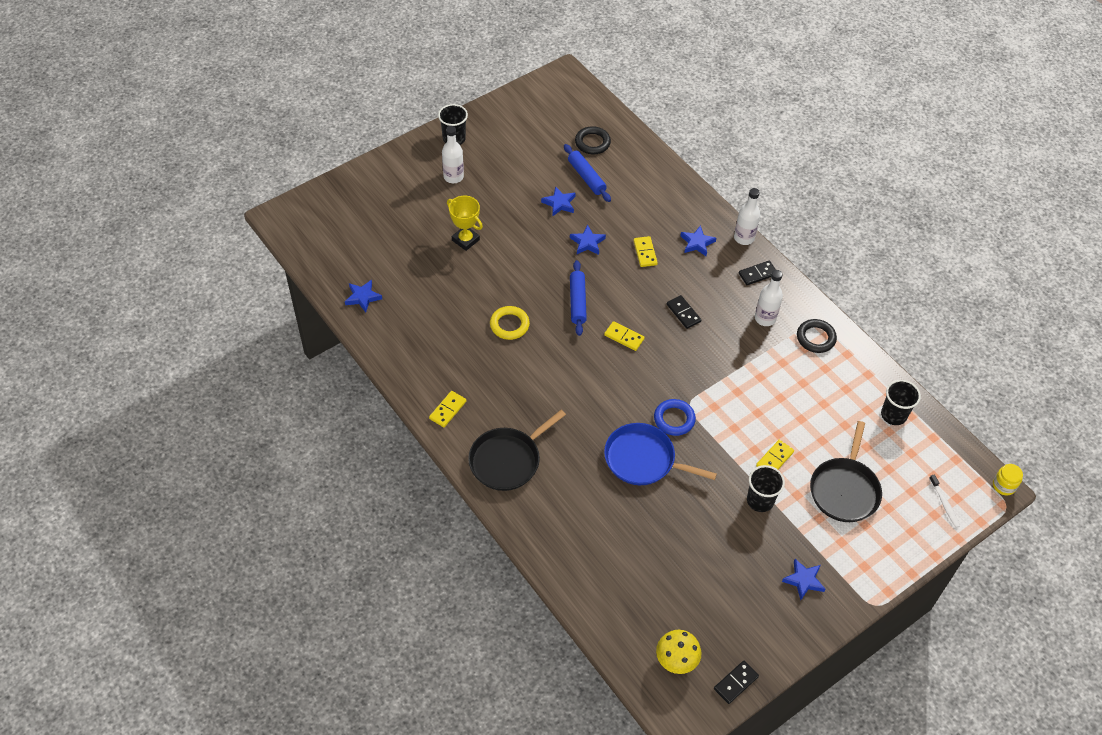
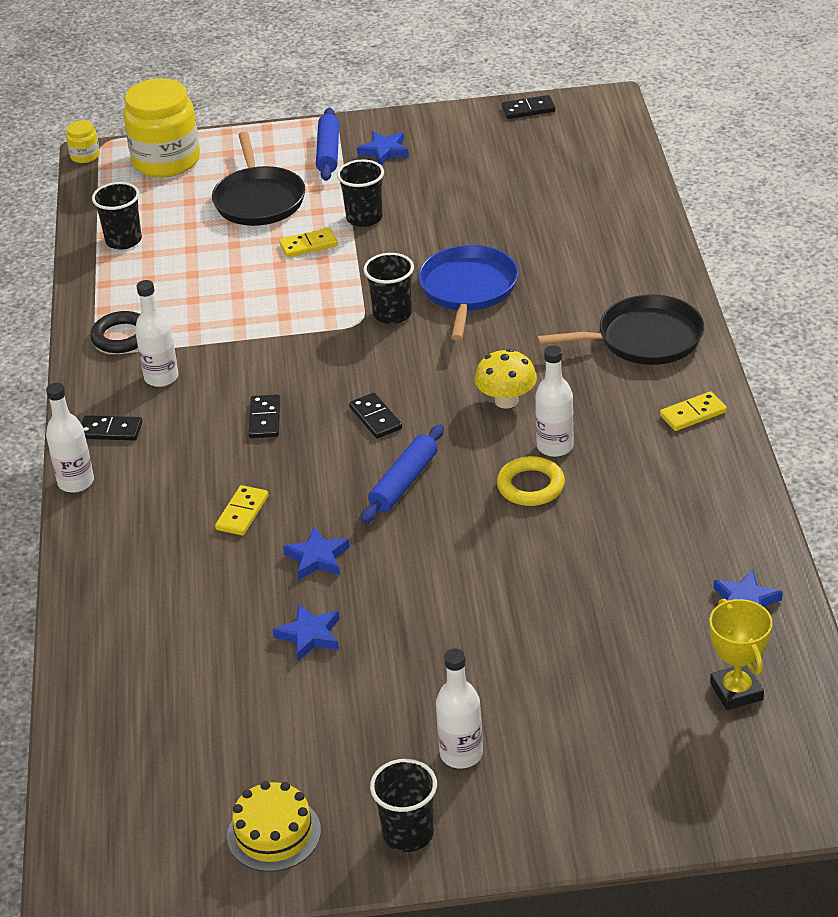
camera: 145 degrees left, 15 degrees down
(465, 240) = (515, 632): yellow trophy -> yellow trophy (736, 691)
(508, 120) = (274, 833): none -> yellow cake
(512, 356) = (555, 446): none -> white bottle
(586, 177) = (225, 663): blue rolling pin -> blue rolling pin (328, 152)
(592, 143) = (158, 723): black ring -> none
(624, 337) = (375, 418): yellow domino -> black domino
(643, 459) = (468, 290): blue pan -> blue pan turned 135 degrees counterclockwise
(674, 419) = (392, 314): blue ring -> black cup
(676, 660) = (575, 137): yellow mushroom -> yellow mushroom (506, 400)
(697, 243) = (151, 499): blue star -> none
(844, 490) = (259, 200): black pan -> black pan turned 120 degrees clockwise
(944, 504) = (166, 161): white toothbrush -> yellow jar

